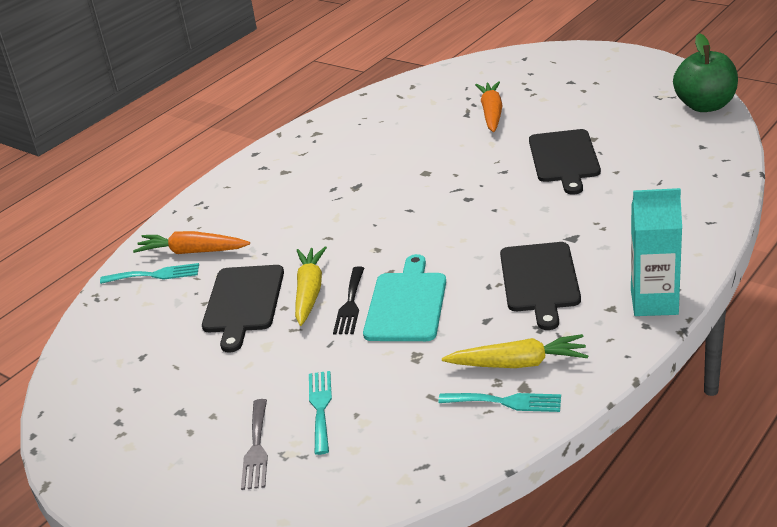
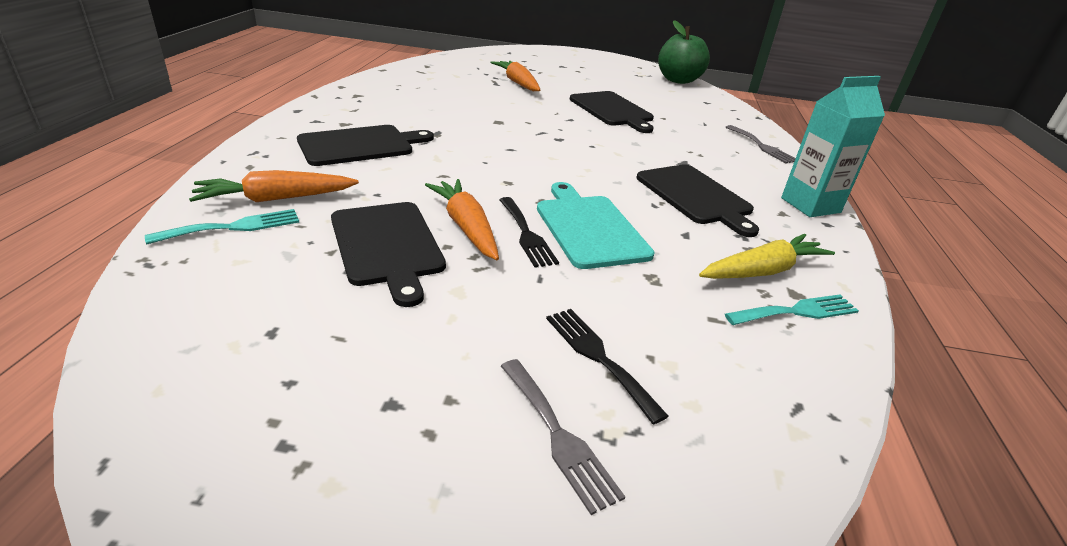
camera: 35 degrees left, 0 degrees up
(282, 199) = (360, 145): none -> black cutting board
(309, 292) = (466, 227): yellow carrot -> orange carrot
(320, 408) = (598, 357): turquoise fork -> black fork
(694, 220) = (762, 146): none -> grey fork

